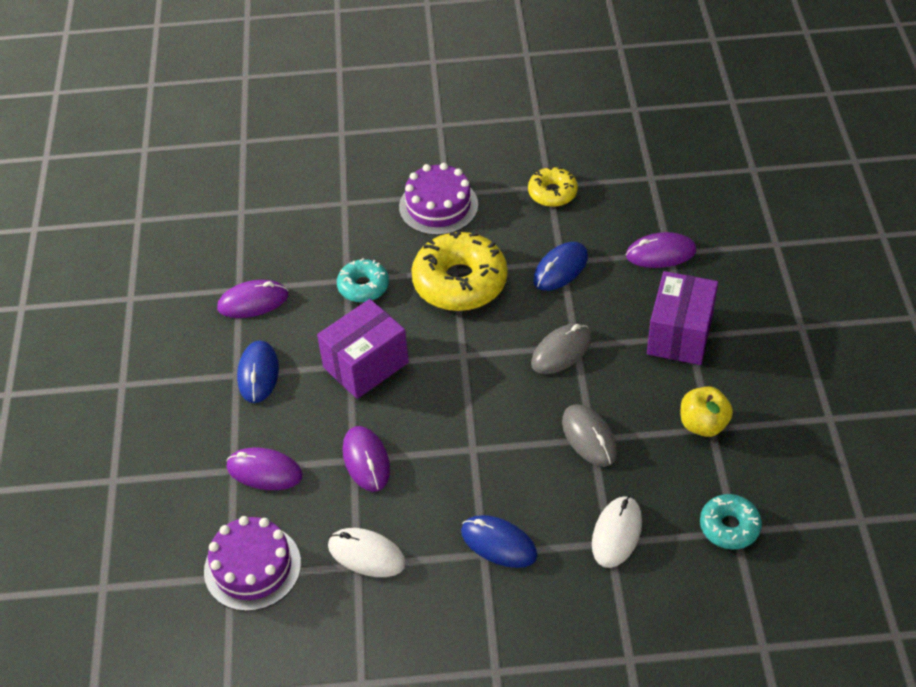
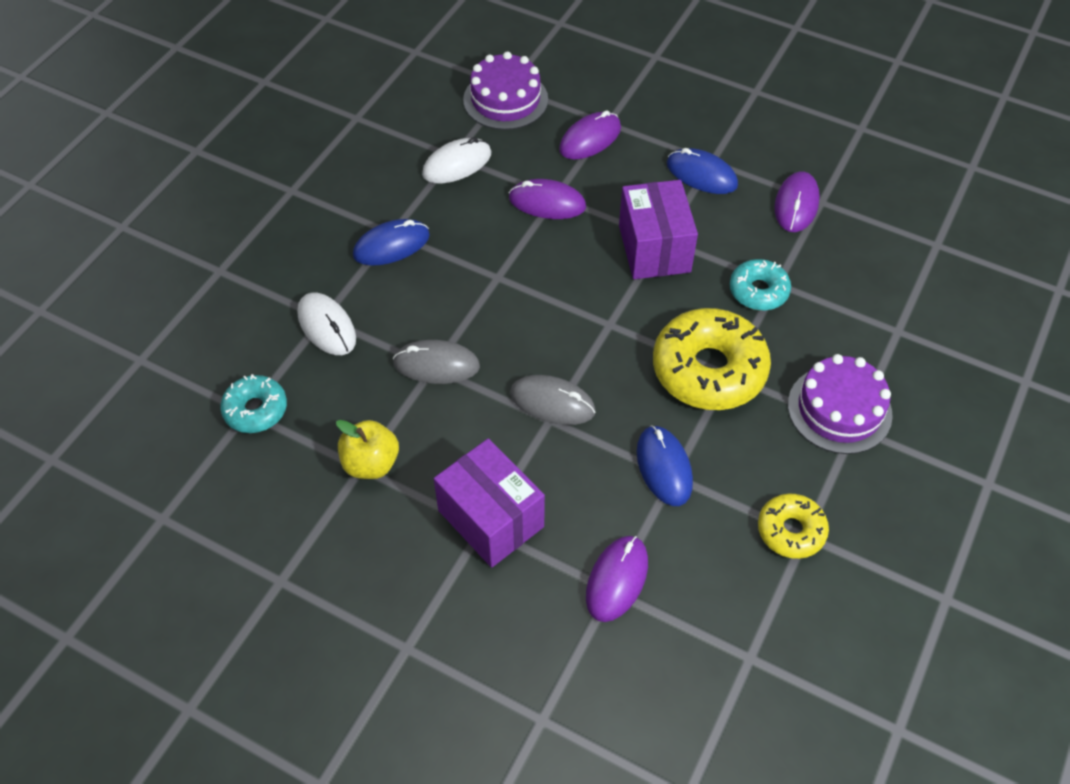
camera: 120 degrees right, 5 degrees up
(561, 351) = (552, 402): grey mouse -> grey mouse turned 60 degrees counterclockwise

